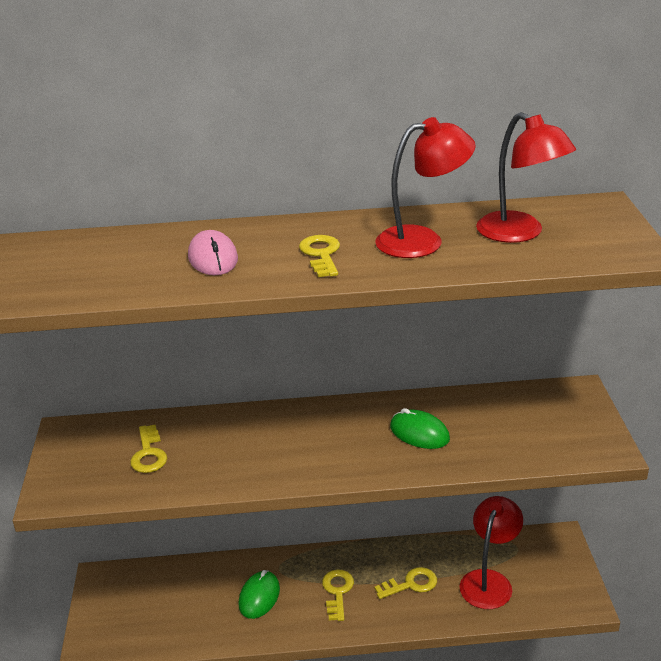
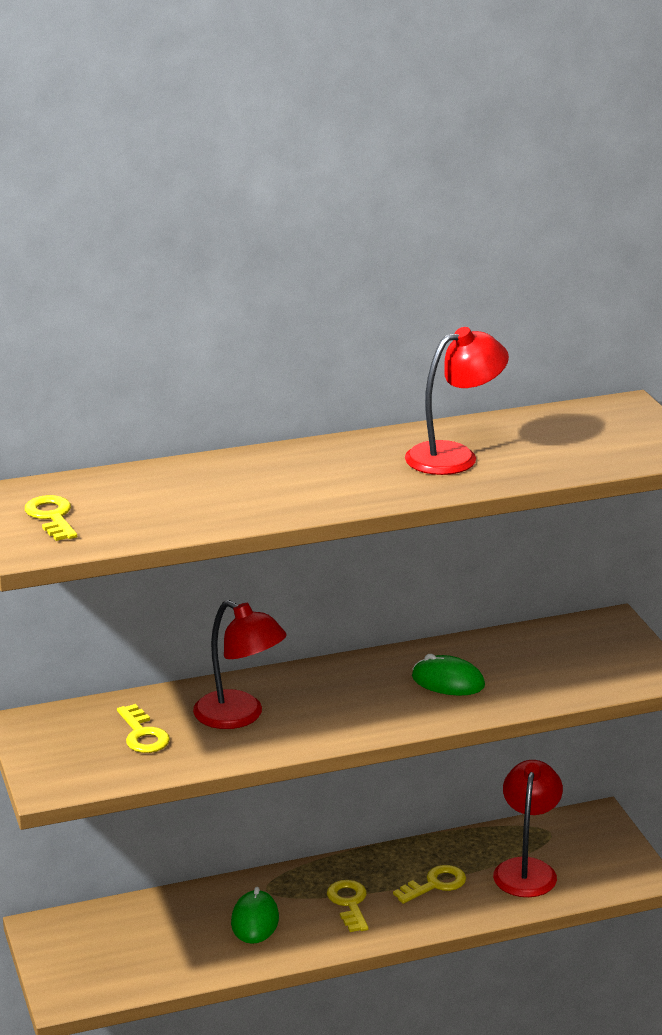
camera: 15 degrees left, 5 degrees down
(213, 258) = (239, 491): pink mouse -> none
(321, 254) = (354, 478): yellow key -> yellow key (52, 517)
(520, 233) = (552, 441): red lamp -> red lamp (239, 716)

